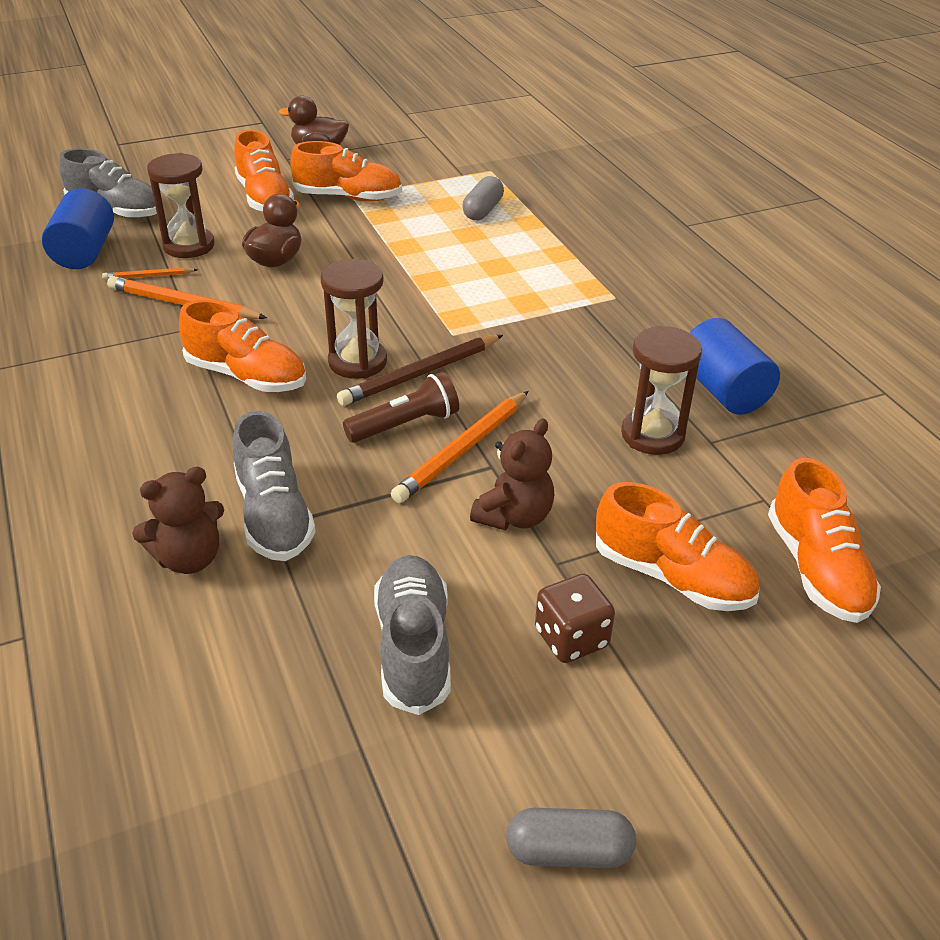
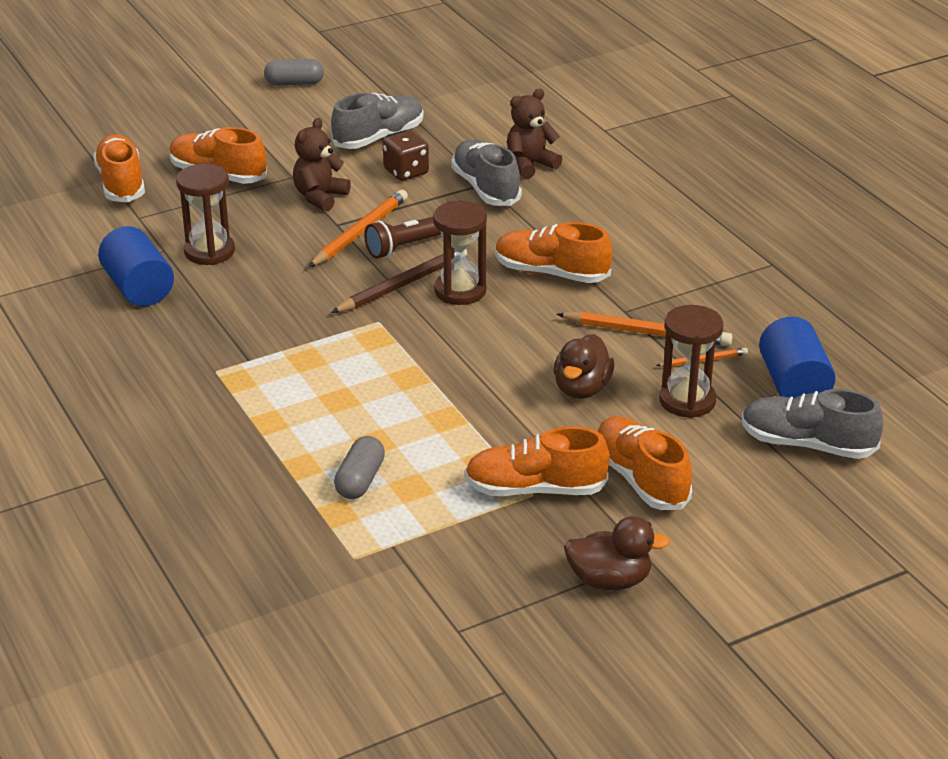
camera: 175 degrees right, 5 degrees down
(413, 647) = (378, 138): grey shoe -> grey shoe turned 120 degrees counterclockwise
(571, 638) = (286, 146): brown dice -> brown dice (406, 172)

